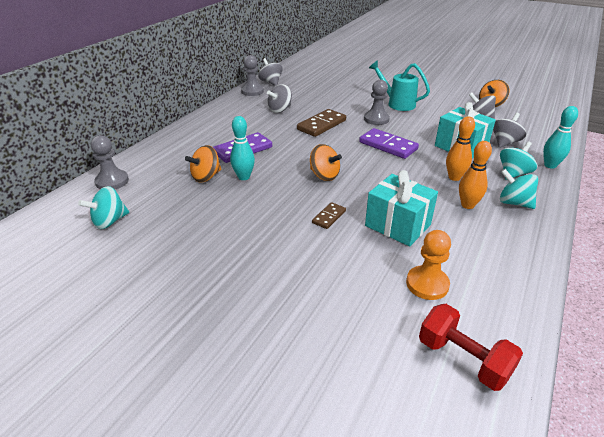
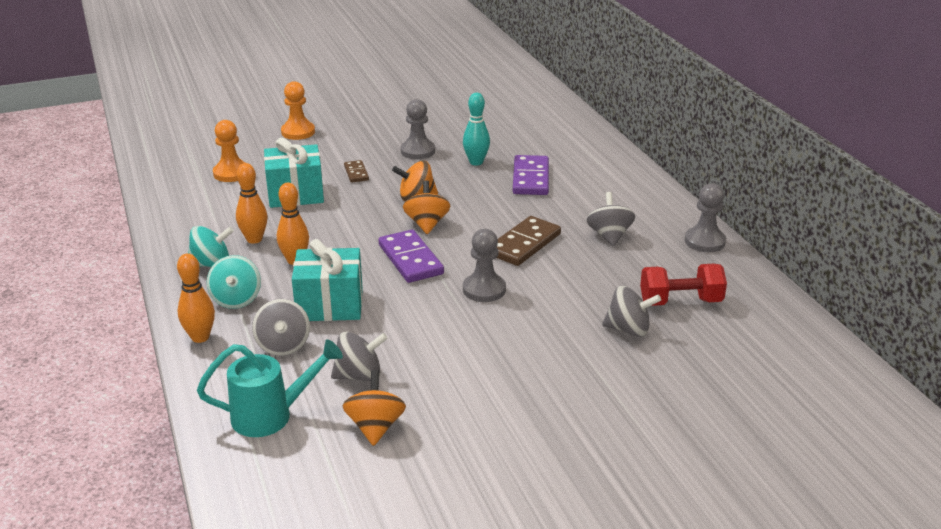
camera: 130 degrees right, 5 degrees down
(109, 221) = (491, 101): turquoise spinning top -> none
(112, 181) = (555, 112): grey pawn -> grey pawn (418, 151)
(206, 177) = (503, 147): orange spinning top -> orange spinning top (427, 224)
(271, 82) = (728, 269): grey spinning top -> grey spinning top (628, 329)
(303, 302) = (298, 132): none -> orange pawn
(322, 125) = (524, 244): brown domino -> brown domino turned 45 degrees clockwise
(388, 146) = (411, 259): purple domino -> purple domino turned 75 degrees clockwise
(397, 104) = (505, 336): turquoise watering can -> turquoise watering can (271, 416)
(463, 359) = (177, 154): red dumbbell -> red dumbbell (680, 301)
(550, 165) = (200, 337): turquoise bowling pin -> orange bowling pin

